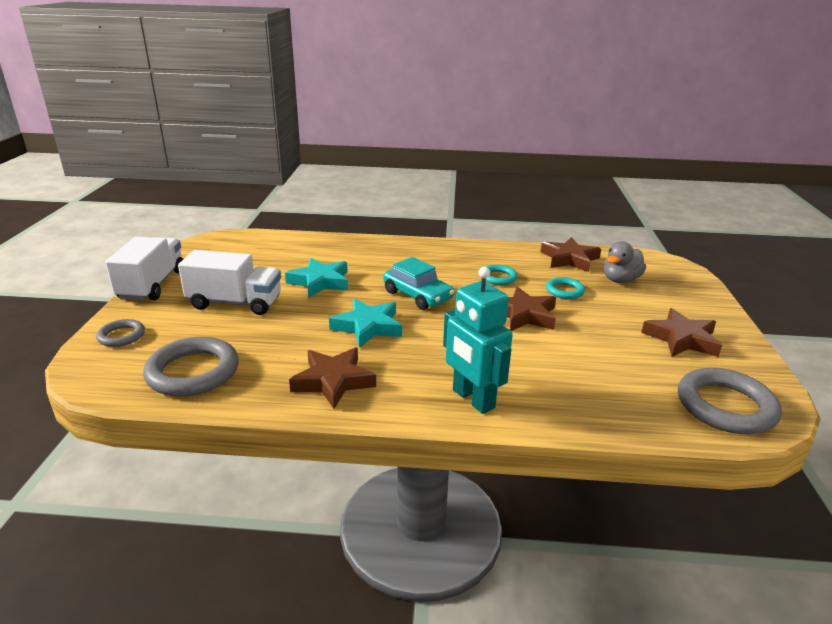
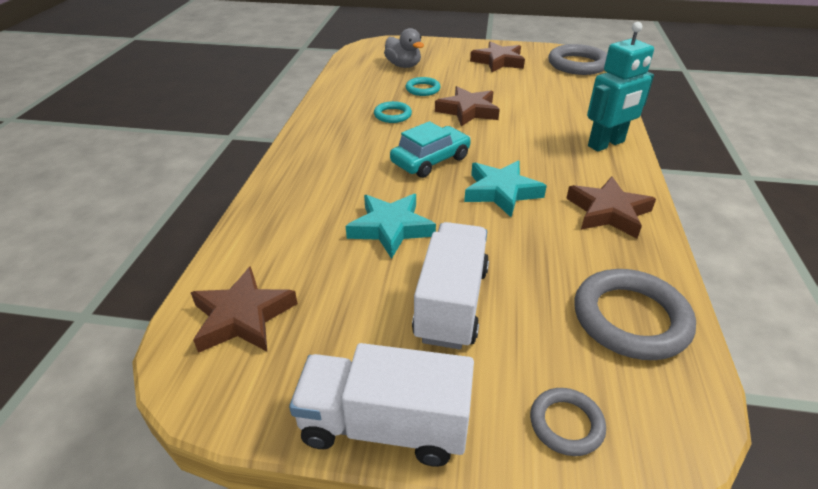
camera: 85 degrees left, 10 degrees up
(569, 259) = (357, 79): brown star -> brown star (243, 317)

